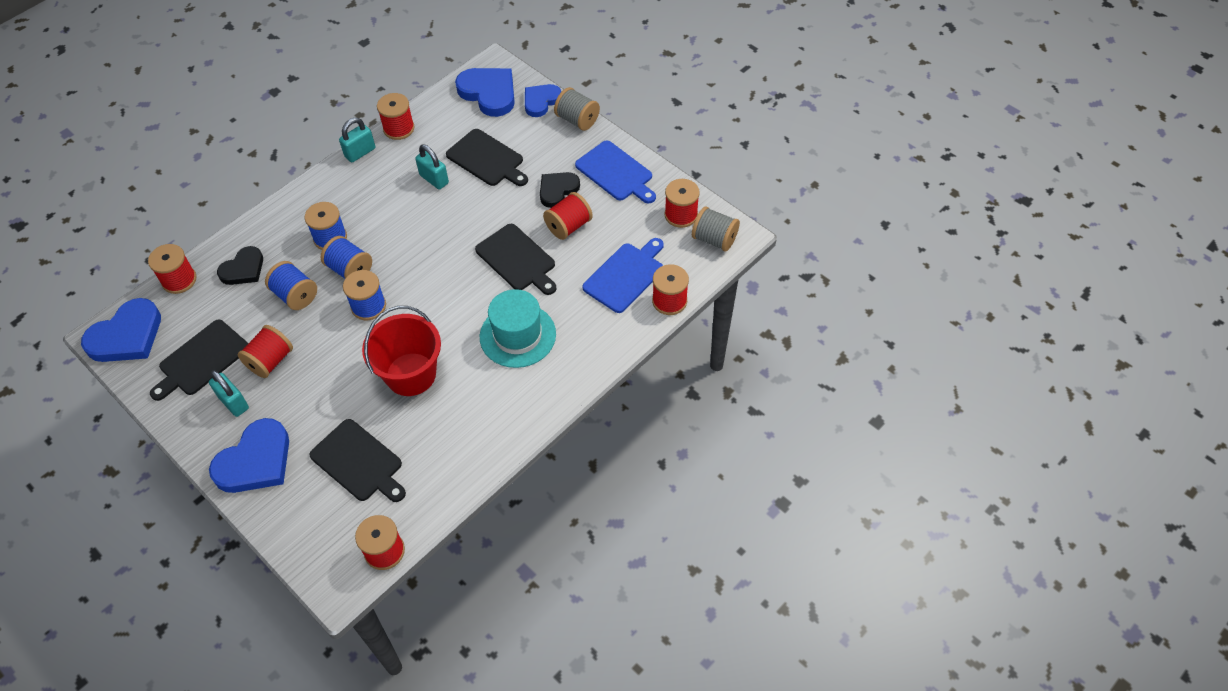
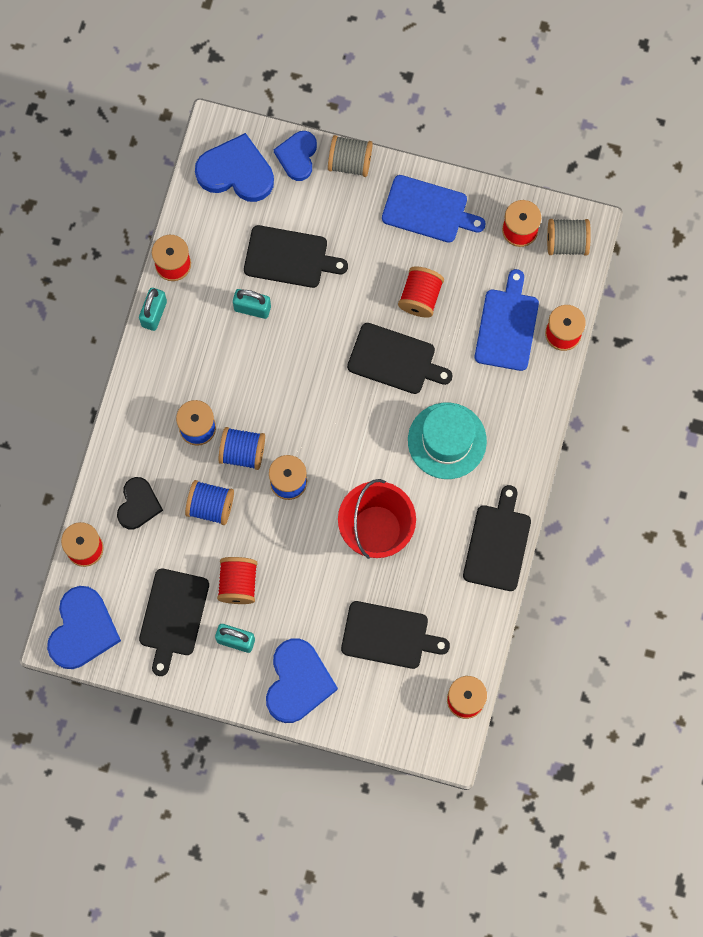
camera: 30 degrees left, 20 degrees up
(505, 434) = (497, 544): none -> black cutting board
(557, 190) = (383, 260): black heart -> none

